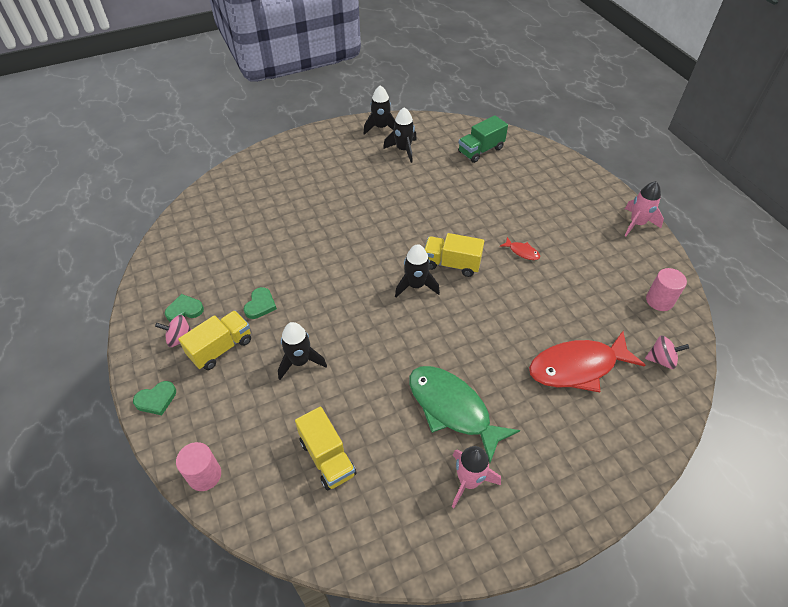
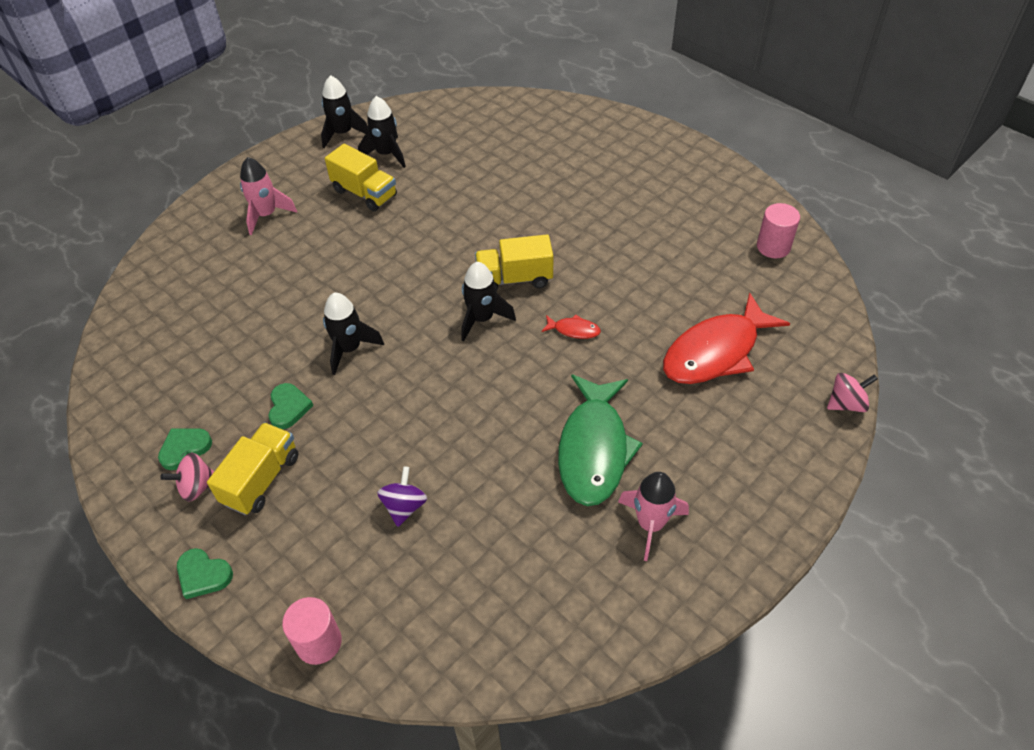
camera: 20 degrees left, 0 degrees up
(156, 399) = (203, 575): green heart -> green heart turned 75 degrees clockwise
(300, 361) = (377, 460): black rocket -> black rocket (349, 349)
(303, 401) = (404, 506): none -> purple spinning top
(327, 458) = (468, 561): yellow truck -> yellow truck (365, 193)
(452, 409) = (594, 449): green fish -> green fish turned 105 degrees counterclockwise
(480, 150) = (487, 128): green truck -> none
(522, 252) = (593, 238): red fish -> red fish (574, 330)
(637, 223) = (711, 165): pink rocket -> pink rocket (266, 215)
(661, 360) = (803, 313): pink spinning top -> pink spinning top (846, 404)

